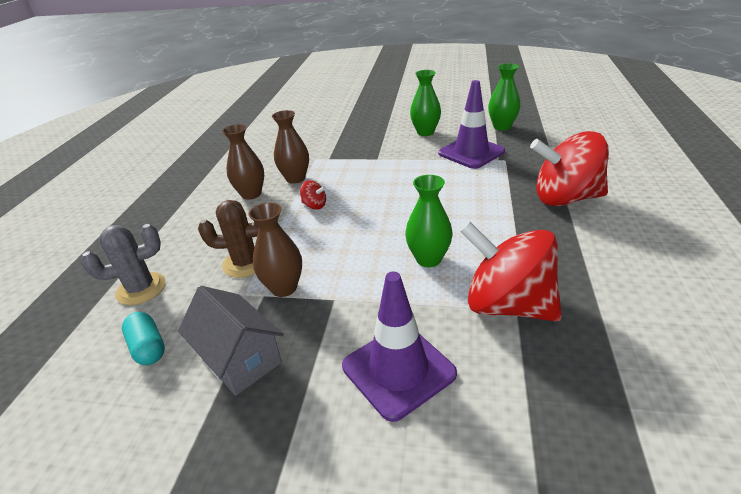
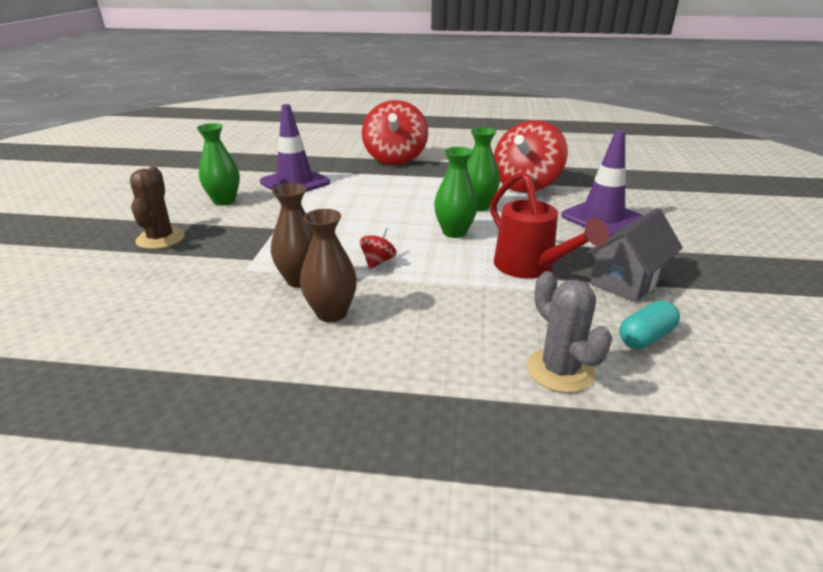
camera: 95 degrees left, 5 degrees down
(245, 263) = (494, 295): brown cactus -> brown cactus (160, 239)
(284, 288) = (530, 268): brown vase -> red watering can
(502, 127) = (245, 167): green vase -> green vase (454, 232)

